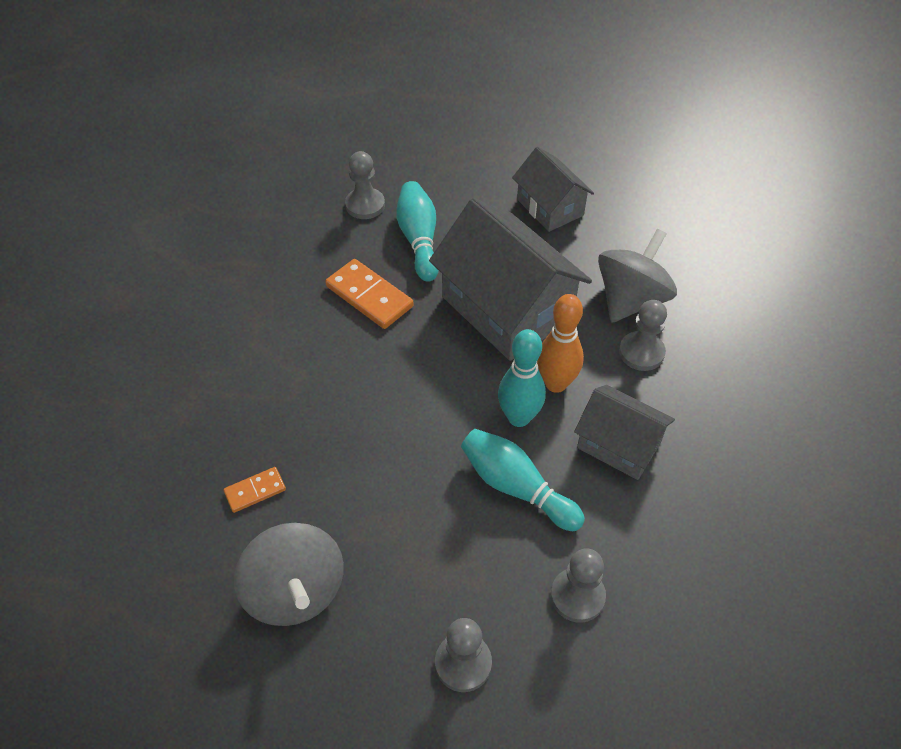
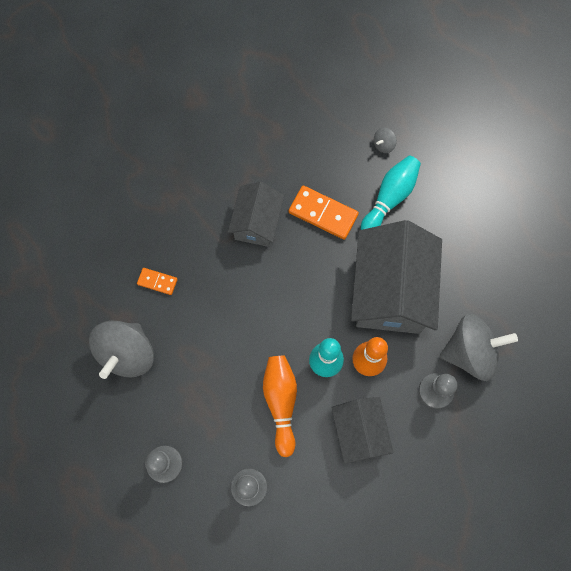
camera: 45 degrees right, 20 degrees up
(365, 205) = (383, 145): grey pawn -> grey spinning top
(369, 296) = (323, 213): orange domino -> orange domino turned 60 degrees counterclockwise
(516, 487) = (281, 402): turquoise bowling pin -> orange bowling pin
(550, 207) = (494, 244): grey house -> grey house (257, 222)

